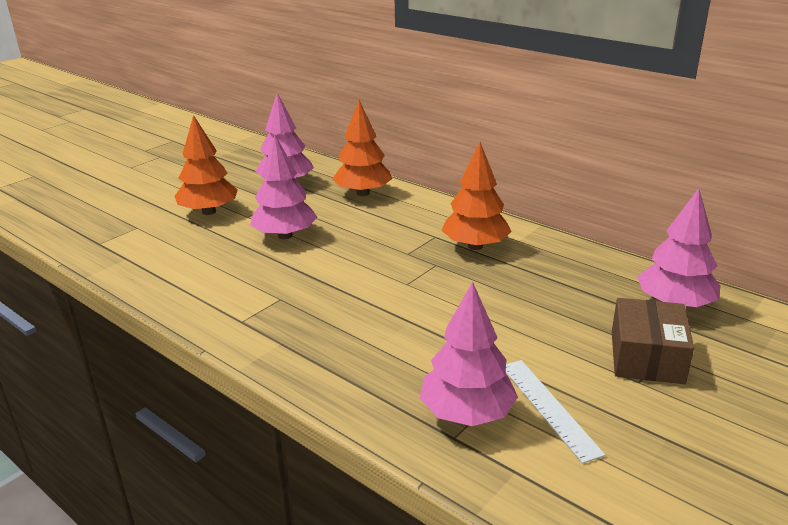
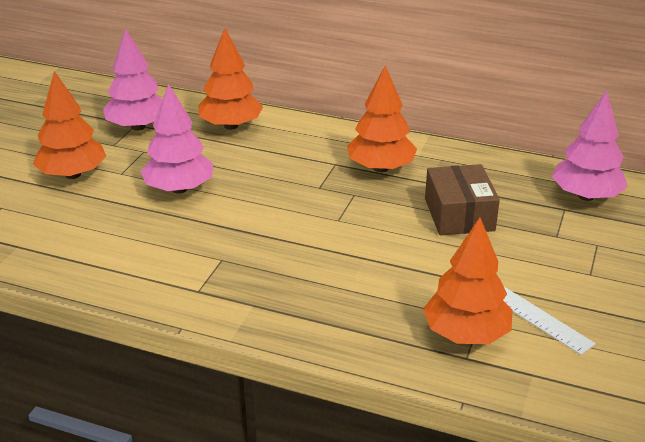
camera: 20 degrees left, 5 degrees up
(467, 414) = (466, 334): pink tree -> orange tree
(646, 357) = (586, 250): brown box -> brown box (459, 214)

